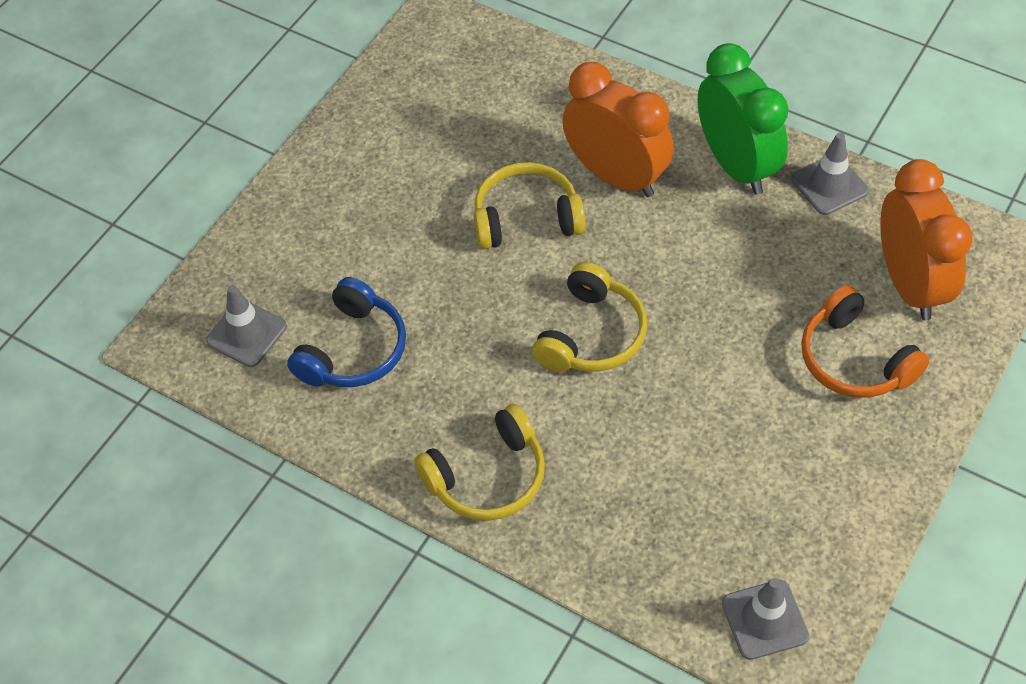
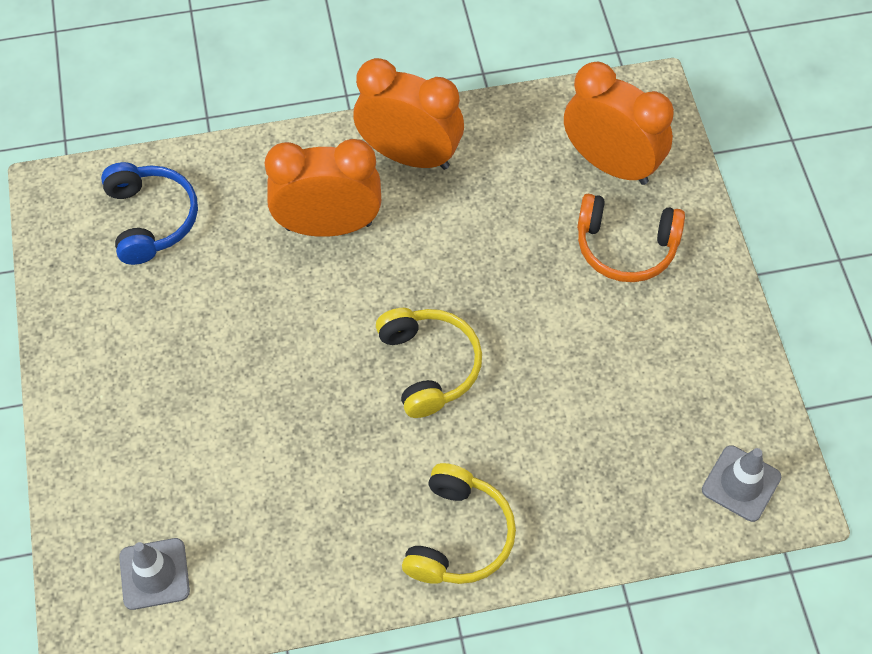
camera: 45 degrees left, 5 degrees up
(353, 350) = (257, 518): blue headphones -> blue headphones (150, 219)
(526, 218) = (291, 309): yellow headphones -> none
(736, 165) = (409, 155): green clock -> orange clock
(829, 185) = (489, 126): grey traffic cone -> none

